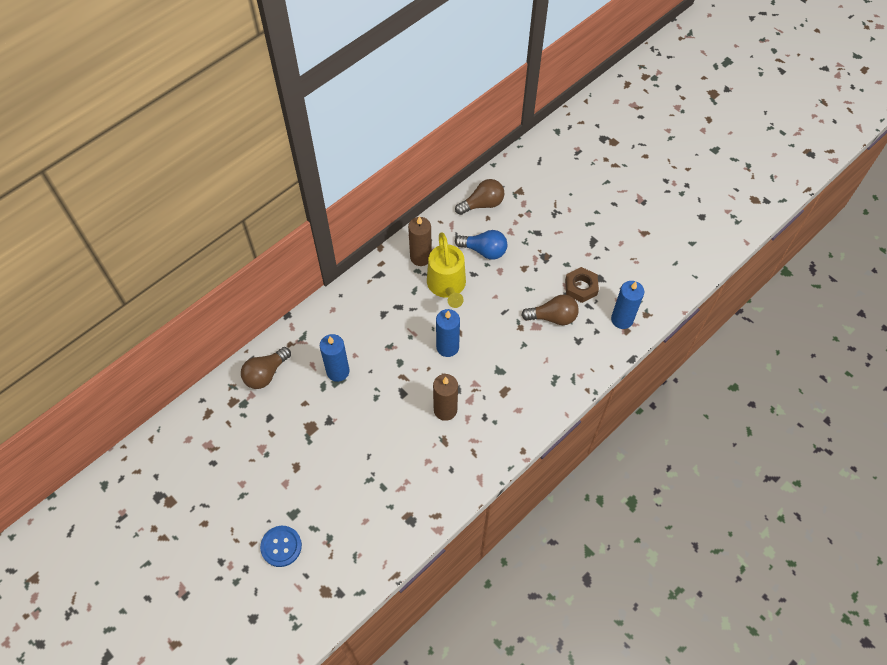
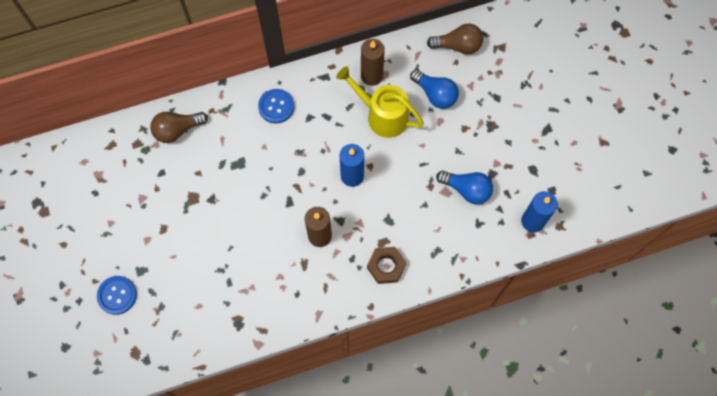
camera: 25 degrees right, 10 degrees up
(338, 371) = (241, 156): blue candle -> none
(348, 316) = (276, 106): none -> blue button
(447, 286) = (382, 115): yellow watering can -> yellow watering can turned 105 degrees clockwise
(553, 317) = (466, 190): brown light bulb -> blue light bulb
(581, 287) = (509, 171): brown nut -> brown nut (386, 266)

